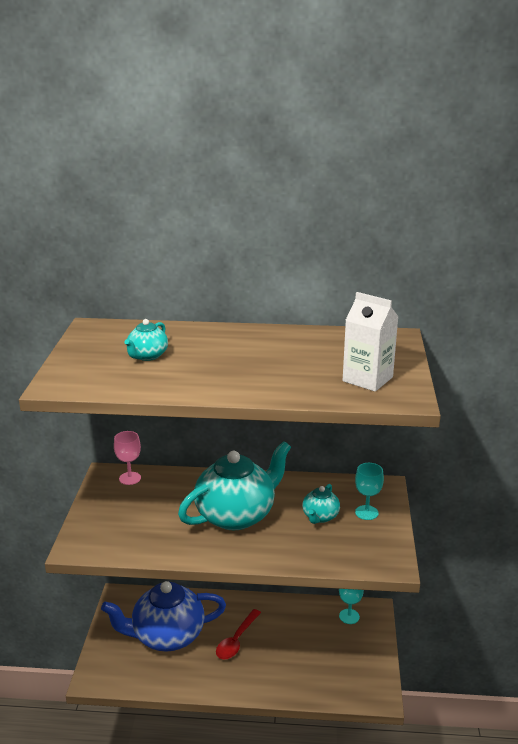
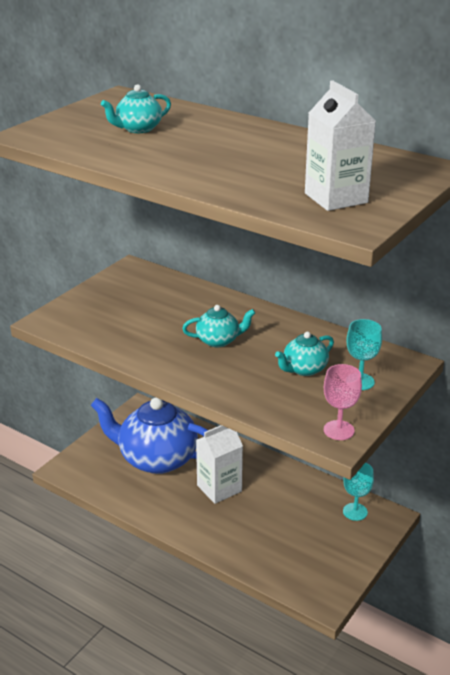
camera: 30 degrees right, 5 degrees up
(130, 478) = (149, 278): pink goblet -> pink goblet (338, 430)
(236, 515) = (218, 340): turquoise teapot -> turquoise teapot, size x0.47
(236, 640) = (219, 488): red spoon -> white carton

